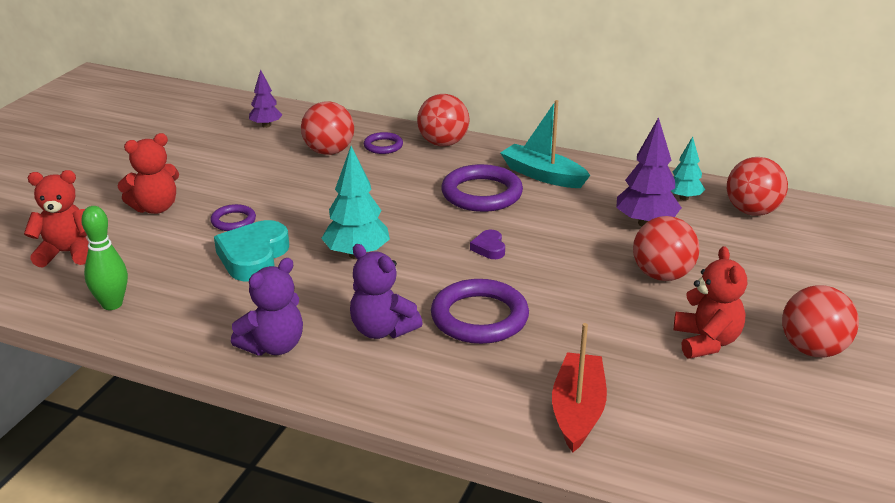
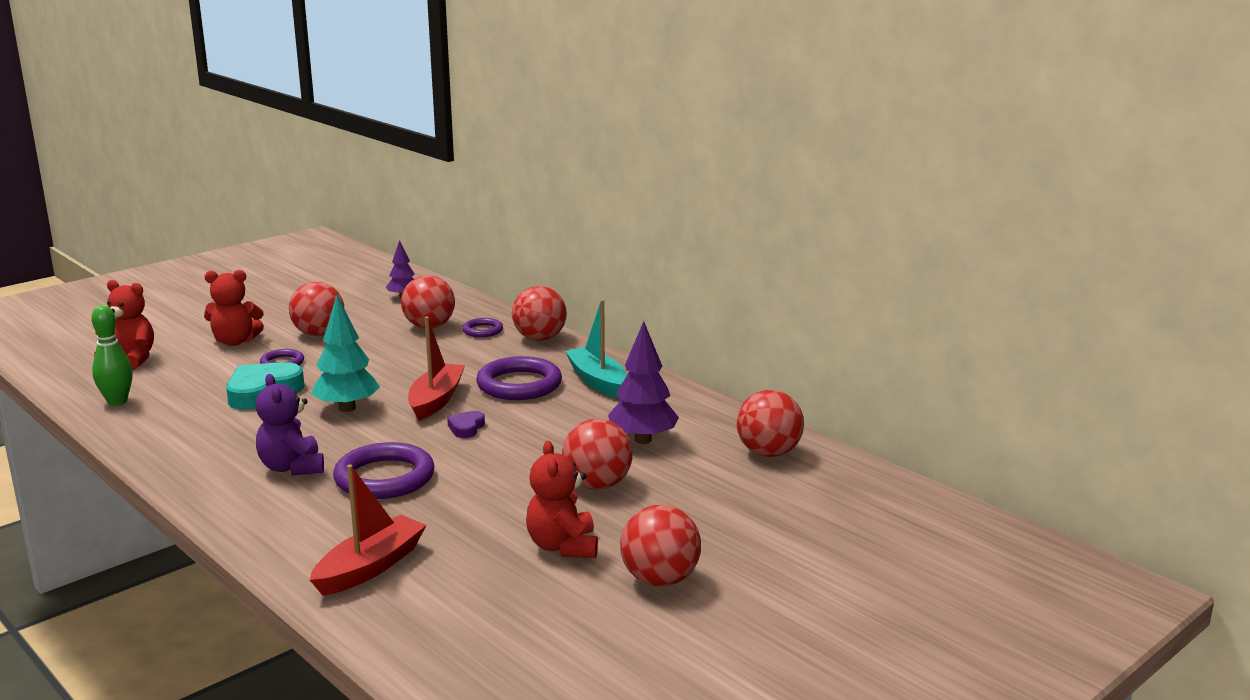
camera: 25 degrees right, 10 degrees down
(231, 181) = (319, 334): none -> red ball
(273, 346) = (194, 458): purple teddy bear -> none
(428, 226) = (436, 400): none -> red boat
(684, 198) = (712, 427): turquoise tree -> none
(706, 342) = (563, 546): red teddy bear -> red teddy bear turned 150 degrees clockwise

